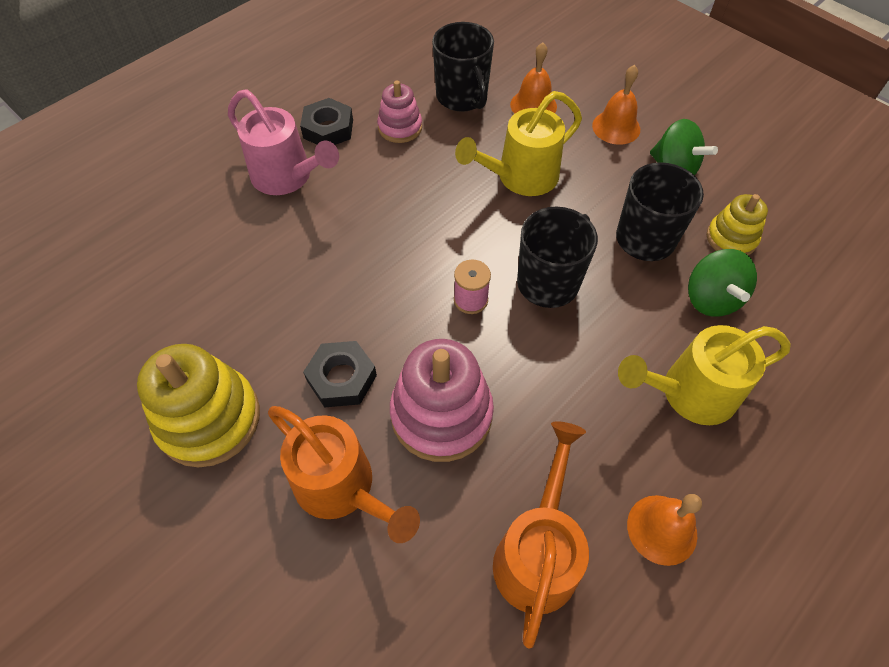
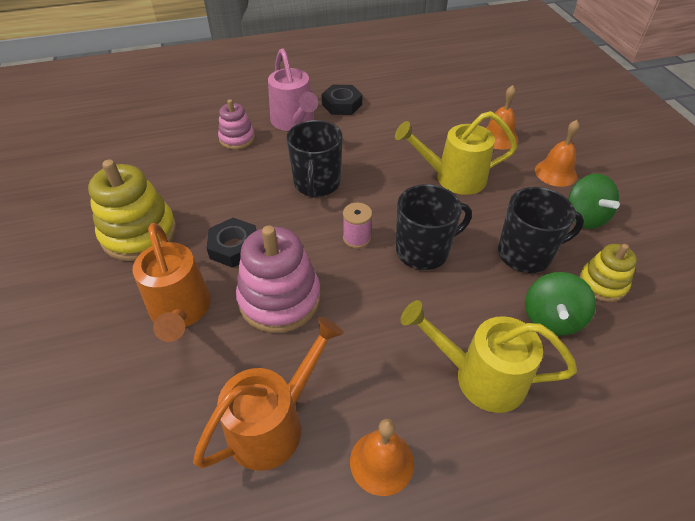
camera: 30 degrees right, 10 degrees down
(400, 127) = (390, 119): pink stacking toy -> pink stacking toy (237, 138)
(462, 97) = (448, 116): black mug -> black mug (317, 184)

